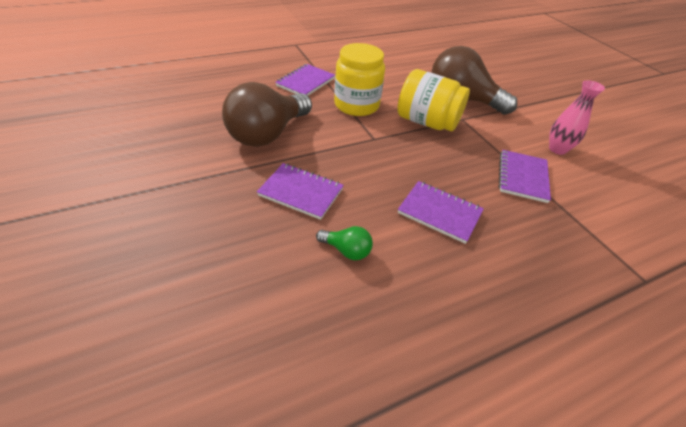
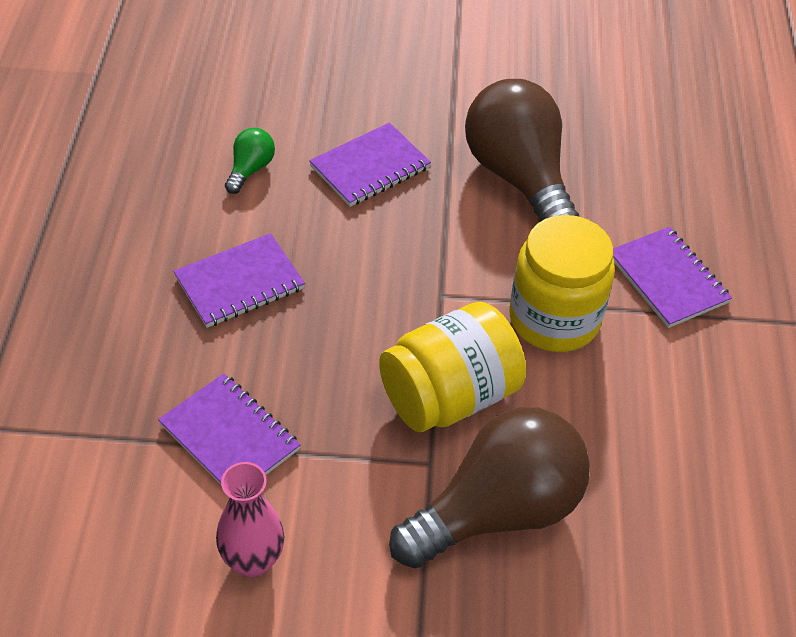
camera: 120 degrees right, 5 degrees up
(346, 250) = (250, 169): green light bulb -> green light bulb turned 150 degrees clockwise

